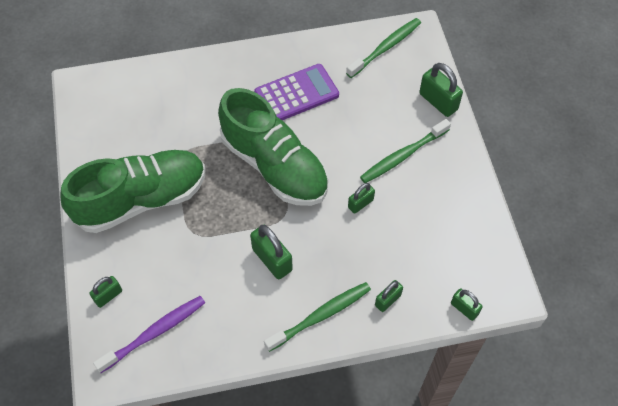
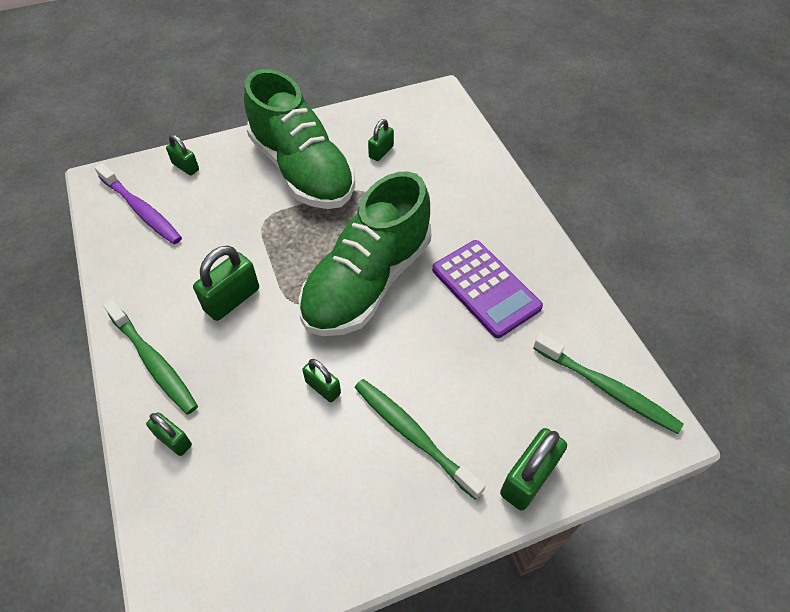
camera: 80 degrees right, 5 degrees down
(464, 308) = (156, 551): green padlock -> green padlock (381, 152)

